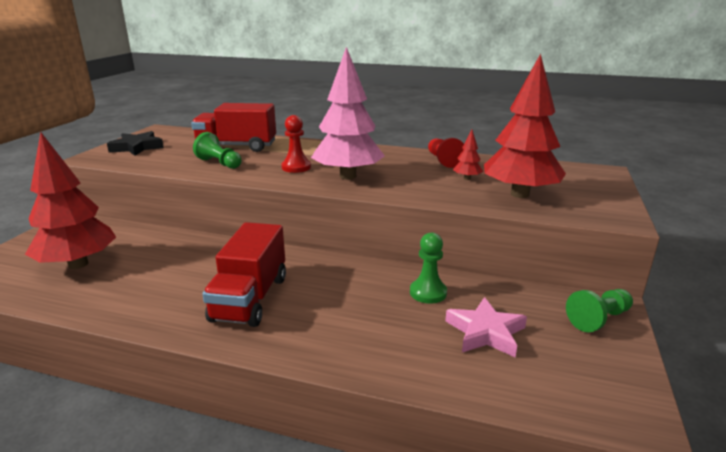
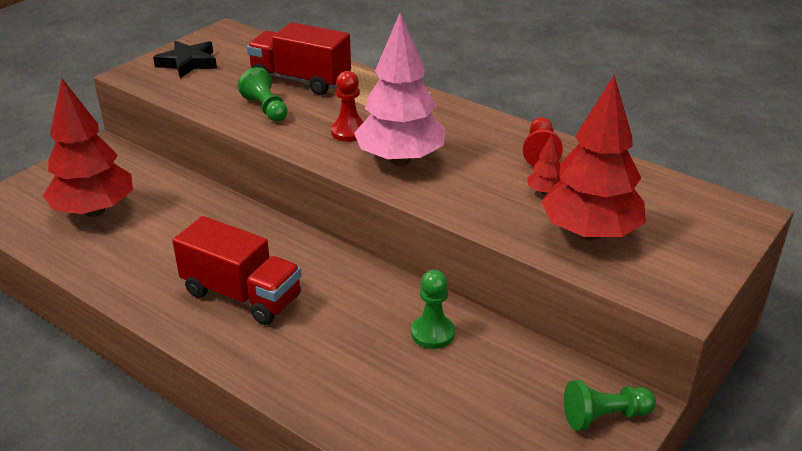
camera: 20 degrees right, 10 degrees up
(250, 298) = (242, 295): red truck -> red truck turned 90 degrees counterclockwise
(485, 332) = (461, 398): pink star -> none

